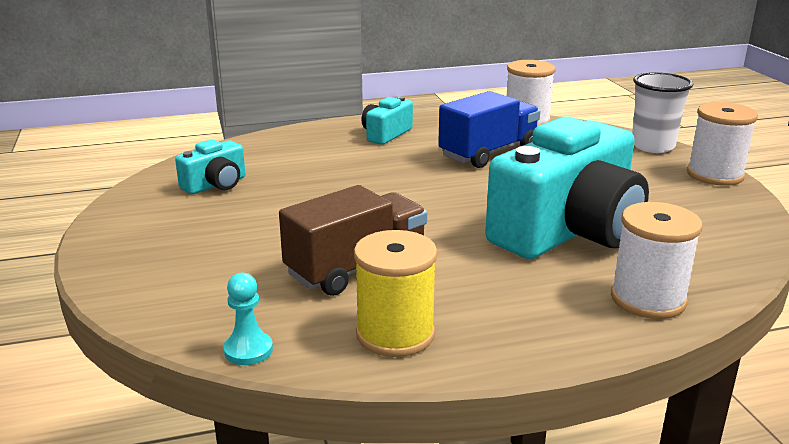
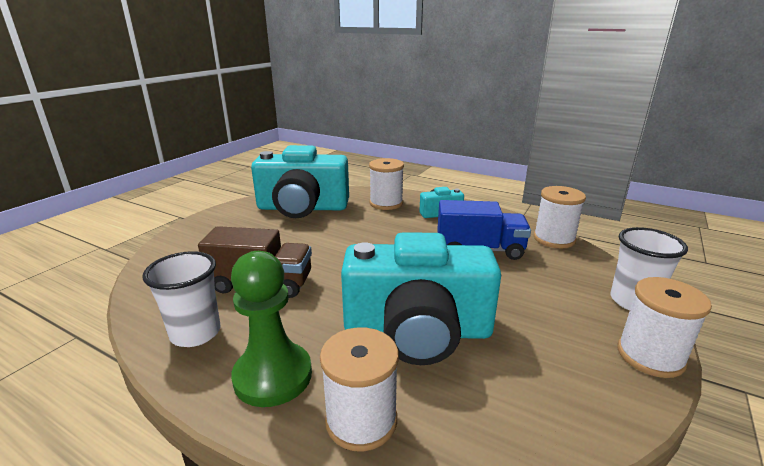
camera: 45 degrees right, 0 degrees up
(216, 185) = (302, 208): turquoise camera -> turquoise camera, size x2.22
(248, 350) = (139, 299): turquoise pawn -> none
(309, 145) = (386, 203): none -> white spool
(395, 334) = (195, 333): yellow spool -> white cup
(536, 316) = (273, 376): none -> green pawn

